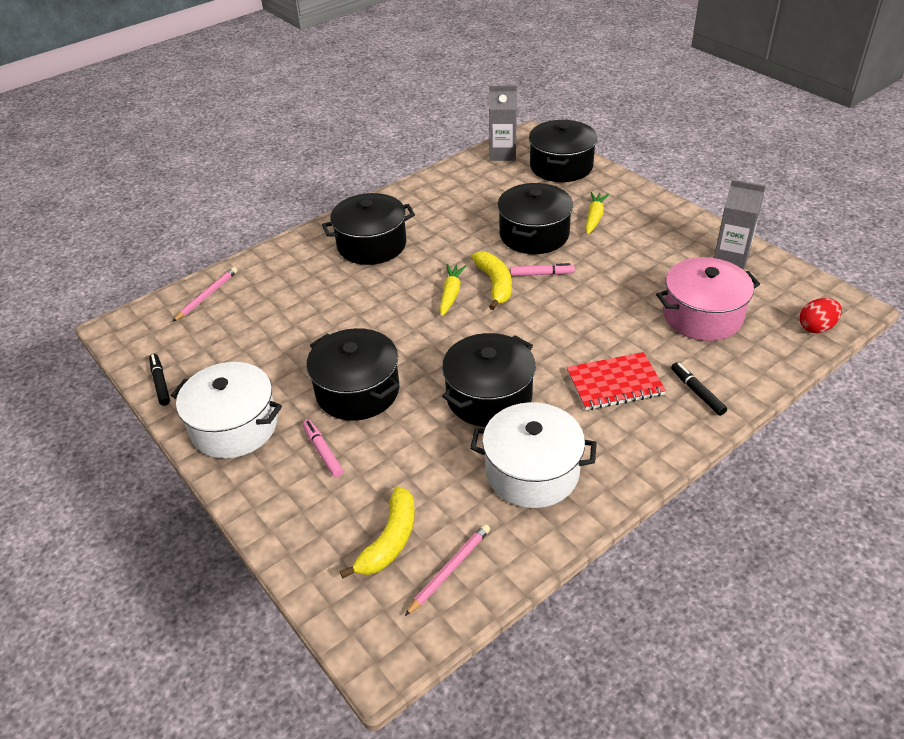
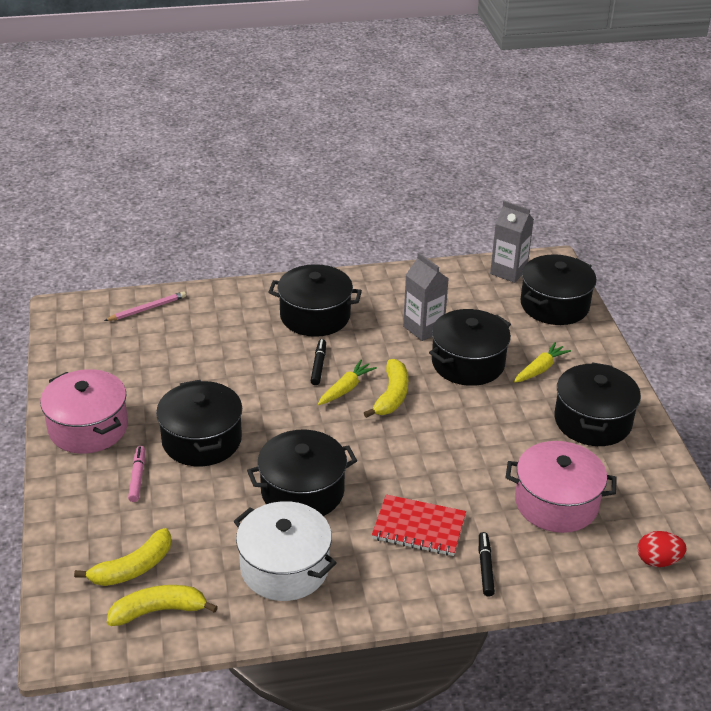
camera: 25 degrees right, 5 degrees down
(160, 383) = (60, 368): black marker -> black marker (318, 365)
(234, 426) = (88, 427): white pot -> pink pot
(449, 570) = (159, 610): pink pencil -> yellow banana
(541, 274) = (442, 403): pink marker -> none
(670, 241) = (592, 421): none -> black pot
(731, 257) = (639, 460): grey carton -> grey carton (423, 328)

